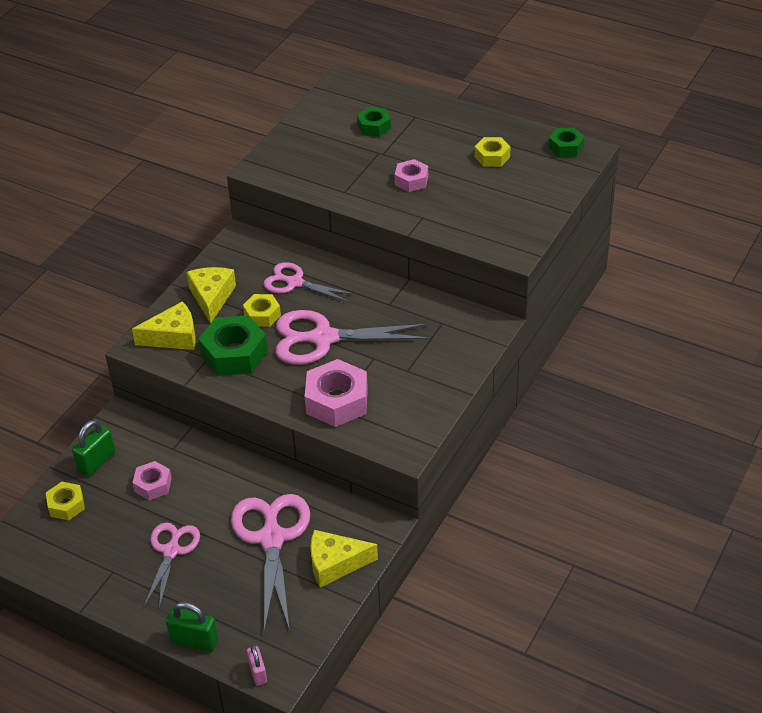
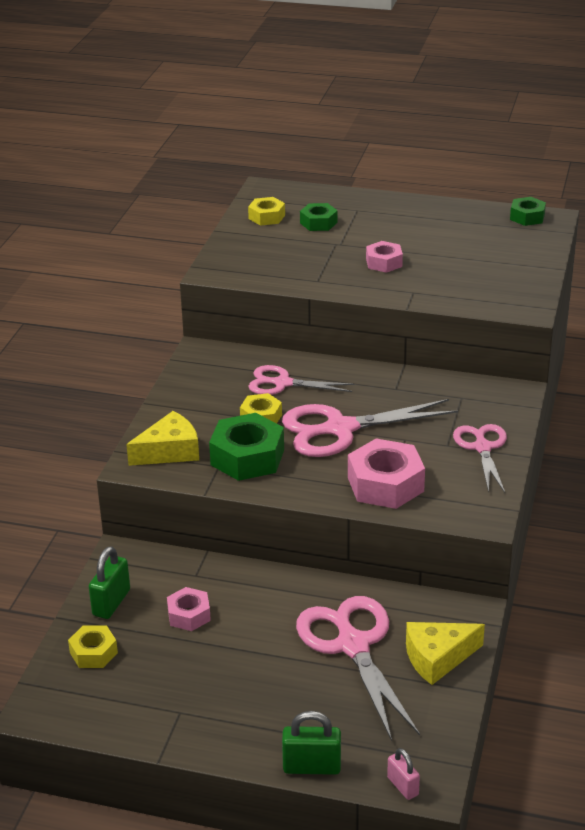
camera: 15 degrees left, 10 degrees down
(171, 551) = (241, 678): pink scissors -> pink scissors (482, 447)
(211, 297) = (196, 409): yellow cheese -> none
(492, 157) = (456, 233): yellow nut -> yellow nut (266, 217)

